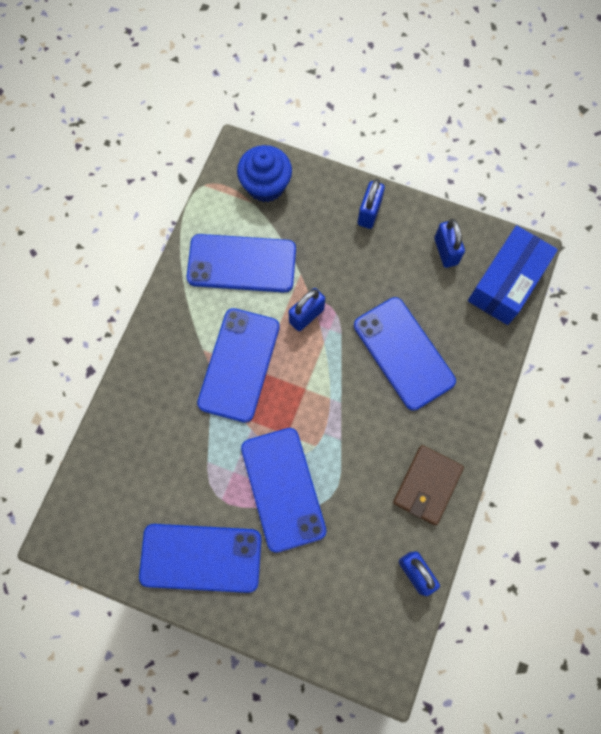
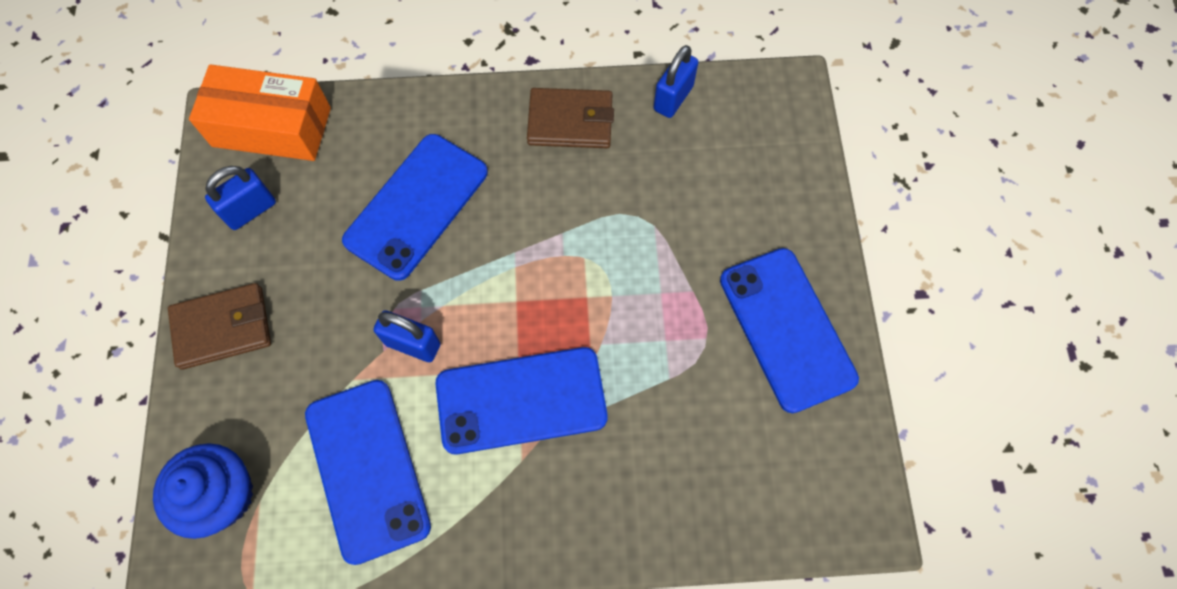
camera: 115 degrees left, 5 degrees down
(283, 489) = (655, 272): blue phone -> none
(369, 213) = (222, 328): blue padlock -> brown wallet
(506, 282) = (272, 127): blue box -> orange box

